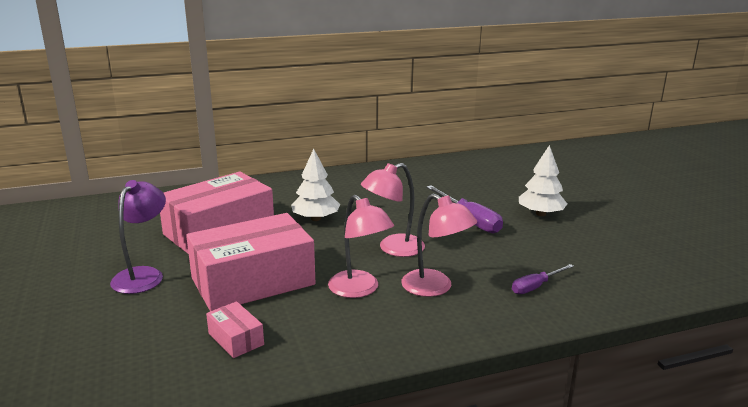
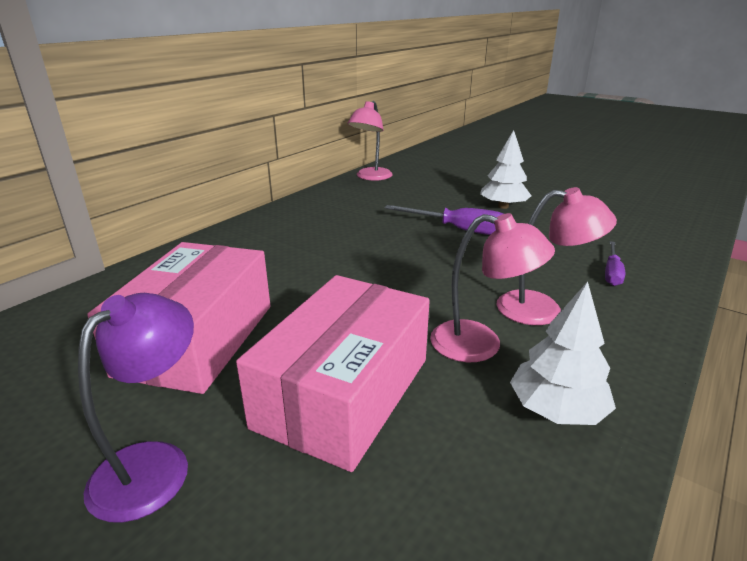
camera: 35 degrees left, 5 degrees up
(143, 275) = (154, 463): purple lamp -> purple lamp turned 45 degrees clockwise
(236, 339) = (448, 498): pink box -> none
(315, 218) = (305, 278): white tree -> white tree (556, 410)
(393, 248) = (438, 282): pink lamp -> pink lamp (370, 177)

